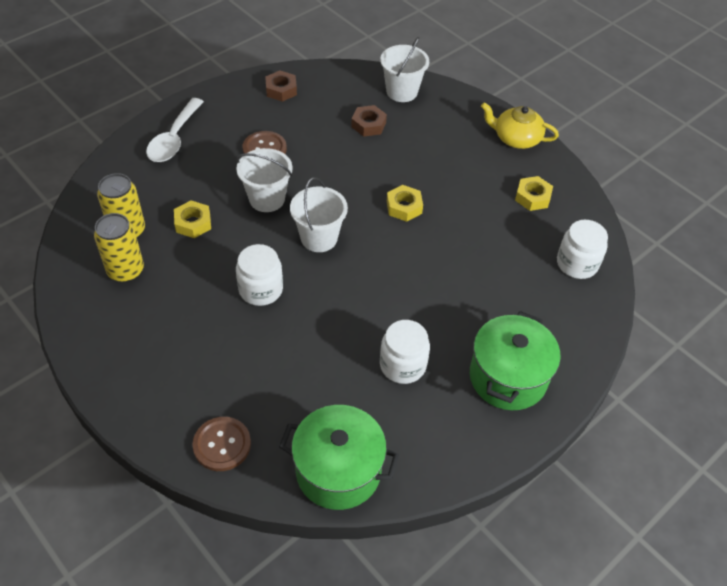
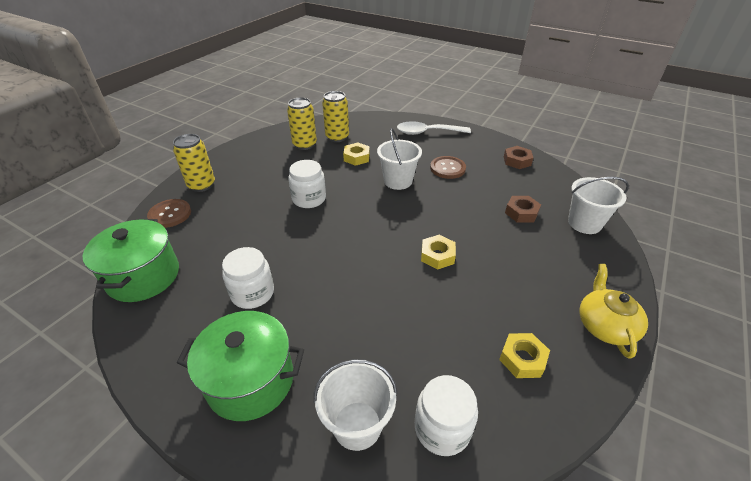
camera: 75 degrees right, 10 degrees down
(167, 405) = (201, 185): none -> yellow can
(319, 238) = (373, 214): white bucket -> white bucket (357, 425)

